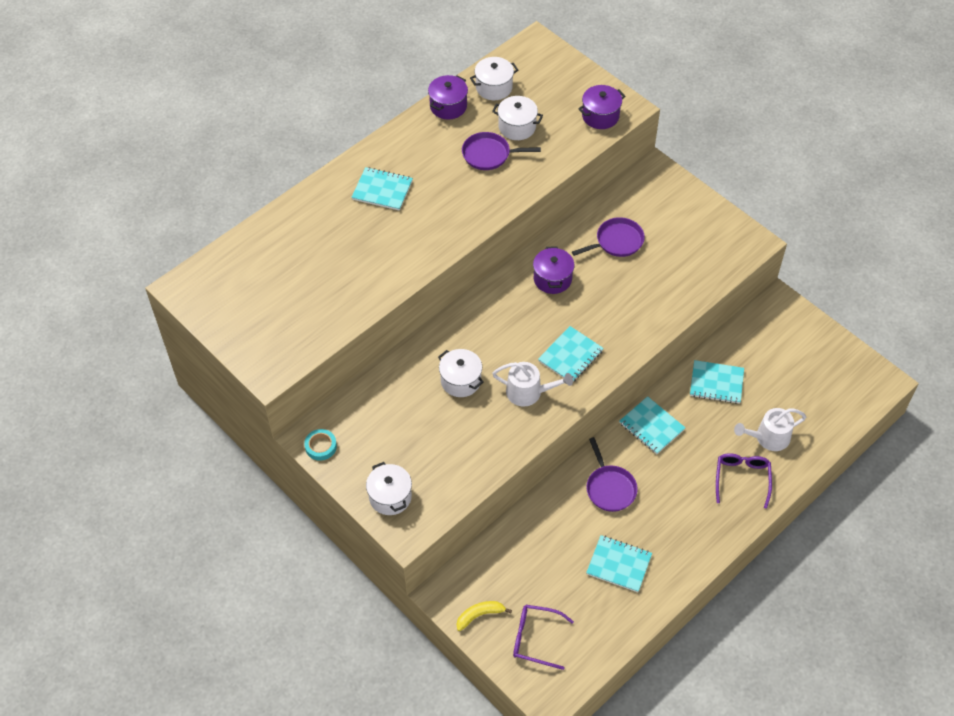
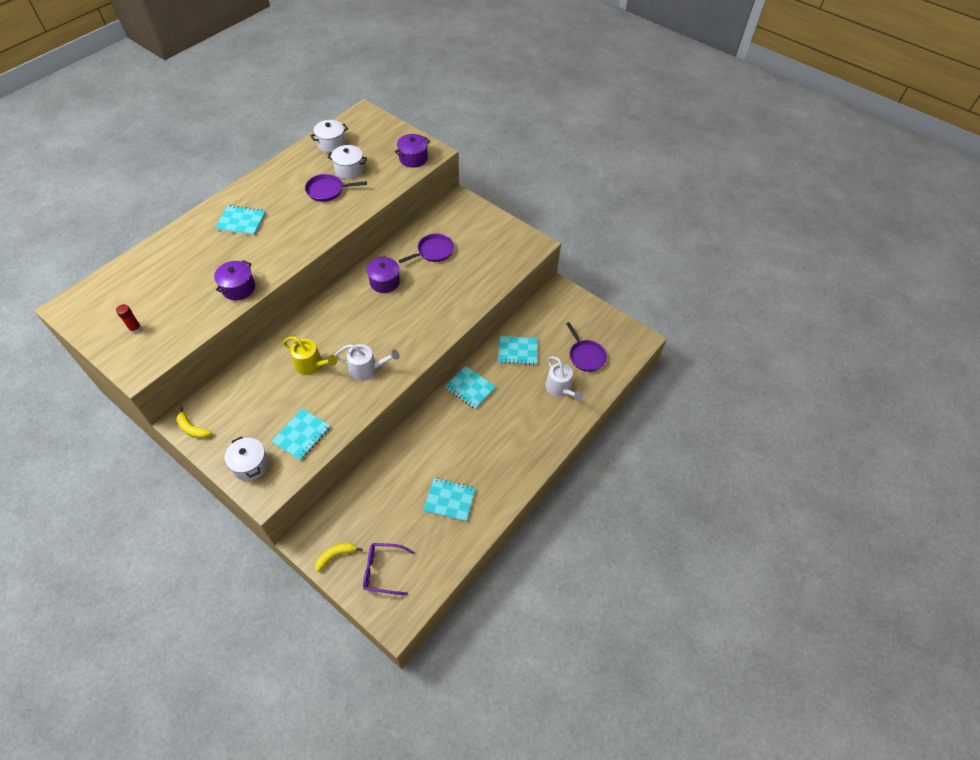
camera: 10 degrees left, 0 degrees up
(264, 321) = (135, 329): none -> red glue stick
(321, 446) = (192, 429): turquoise tape -> yellow banana
(448, 106) = (296, 159): purple pot -> purple pot (238, 288)
(461, 381) = (311, 365): white pot -> yellow watering can
(570, 356) = (400, 338): turquoise notebook -> turquoise notebook (301, 435)
(610, 488) = (440, 439): purple pan -> purple pan (586, 356)
(742, 479) = (542, 422): purple glasses -> none
(768, 437) = (560, 388): white watering can -> white watering can turned 90 degrees counterclockwise

